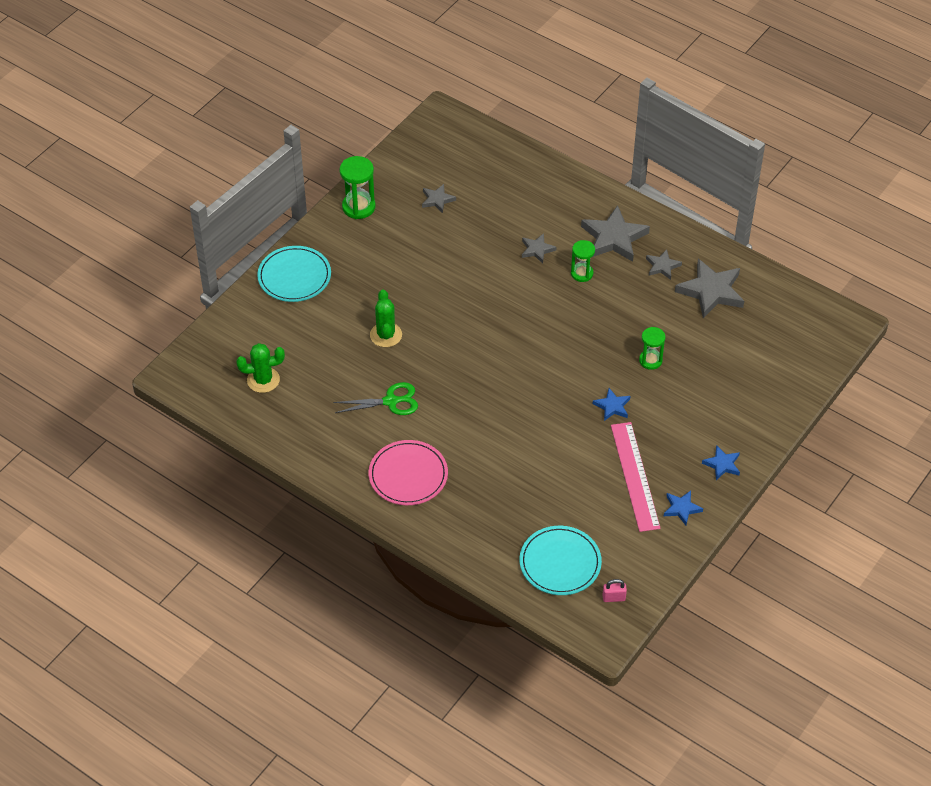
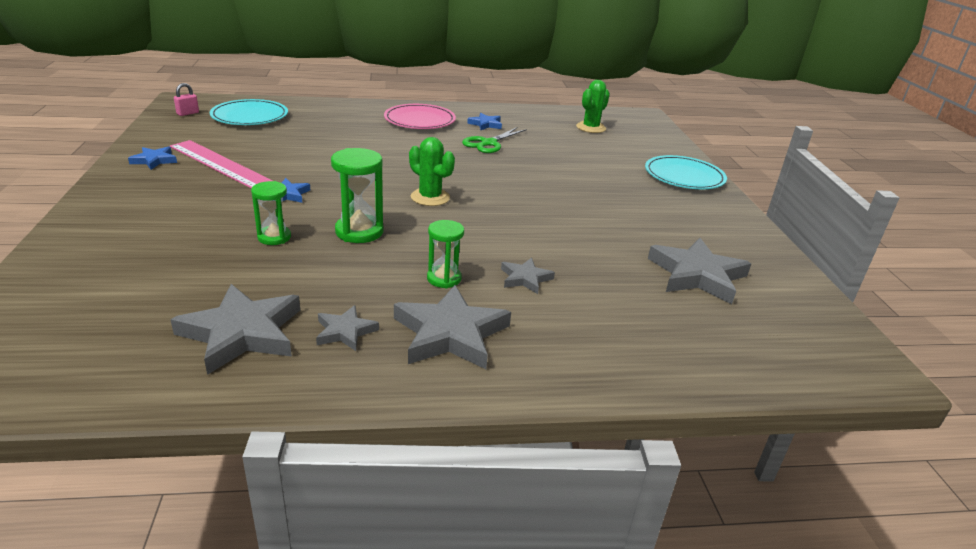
camera: 135 degrees right, 20 degrees down
(358, 207) = (743, 236): green hourglass -> green hourglass (359, 232)
(386, 335) = (555, 171): green cactus -> green cactus (430, 197)
(437, 200) = (697, 275): grey star -> grey star, size x1.90
(722, 464) = (123, 194): blue star -> blue star (485, 124)

